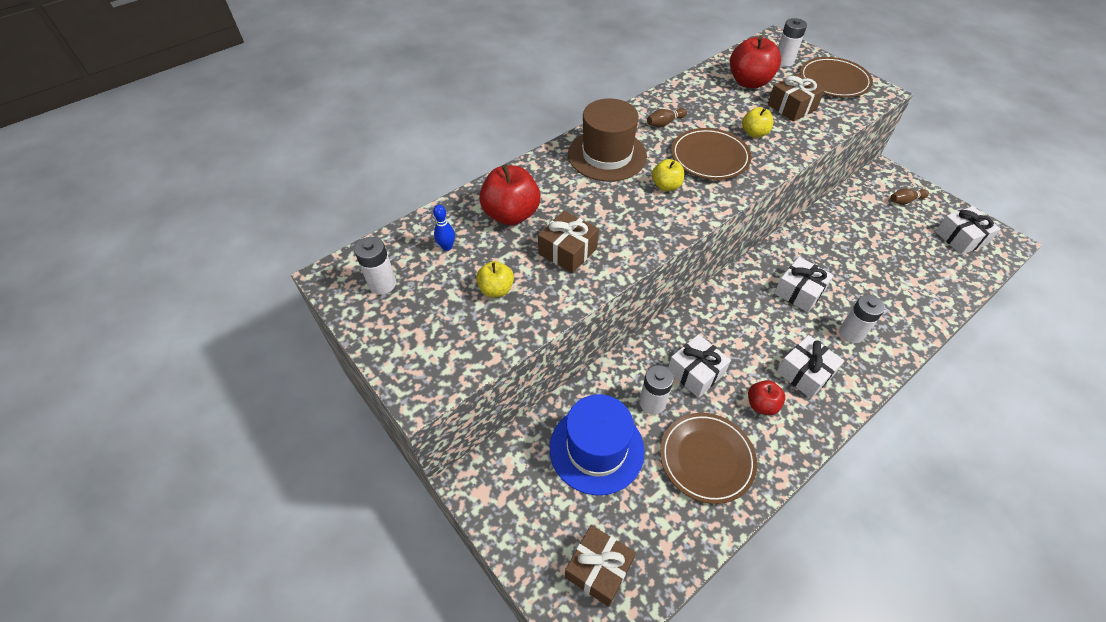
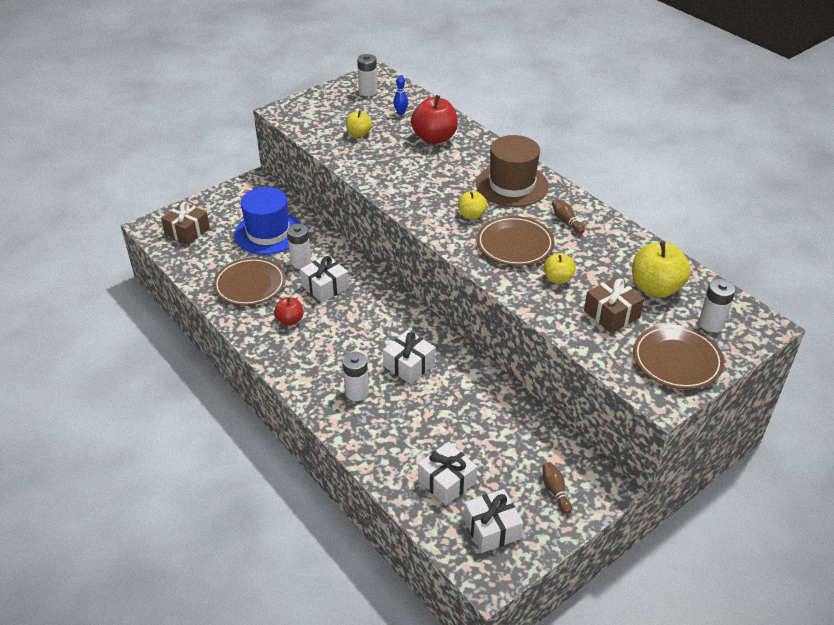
camera: 90 degrees right, 10 degrees down
(567, 251) = (394, 163): brown gift -> none
(749, 82) = (655, 288): red apple -> yellow apple
(805, 373) = (316, 351): white gift -> white gift (447, 481)

